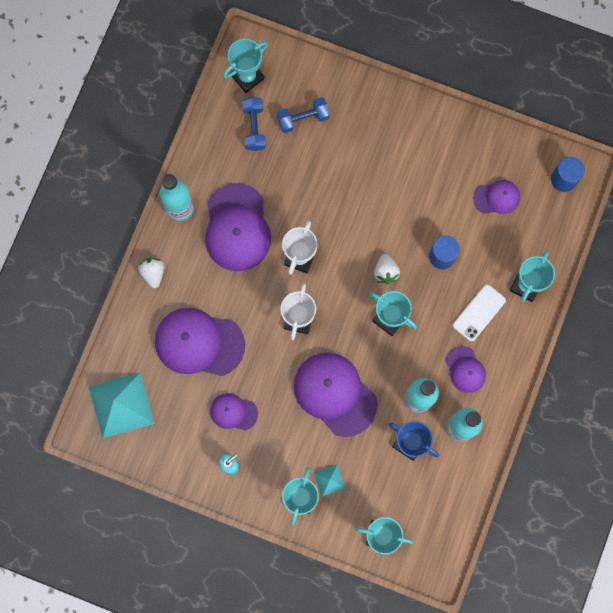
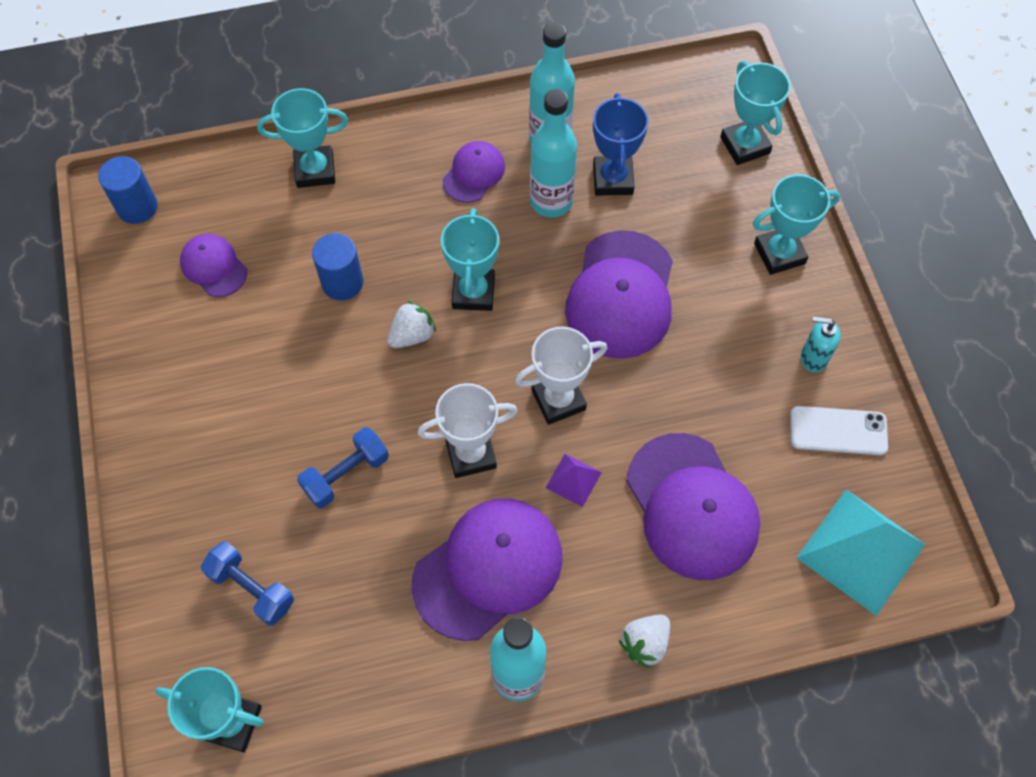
camera: 125 degrees left, 15 degrees down
(233, 412) = (745, 399): purple cap -> none
(252, 297) = (573, 480): none -> purple pyramid
(254, 127) = (312, 652): blue dumbbell -> blue dumbbell (346, 474)
(329, 480) = (731, 235): turquoise pyramid -> none
(479, 313) = (389, 199): white phone -> white phone (838, 431)

